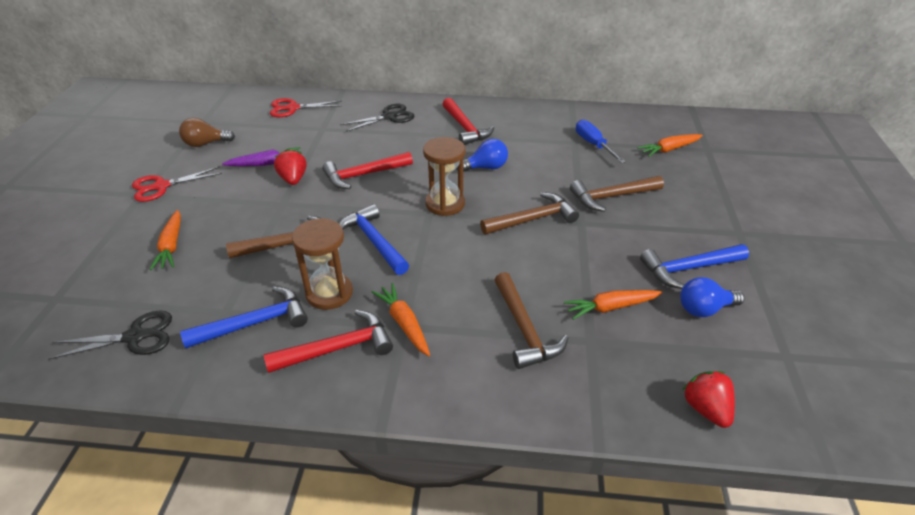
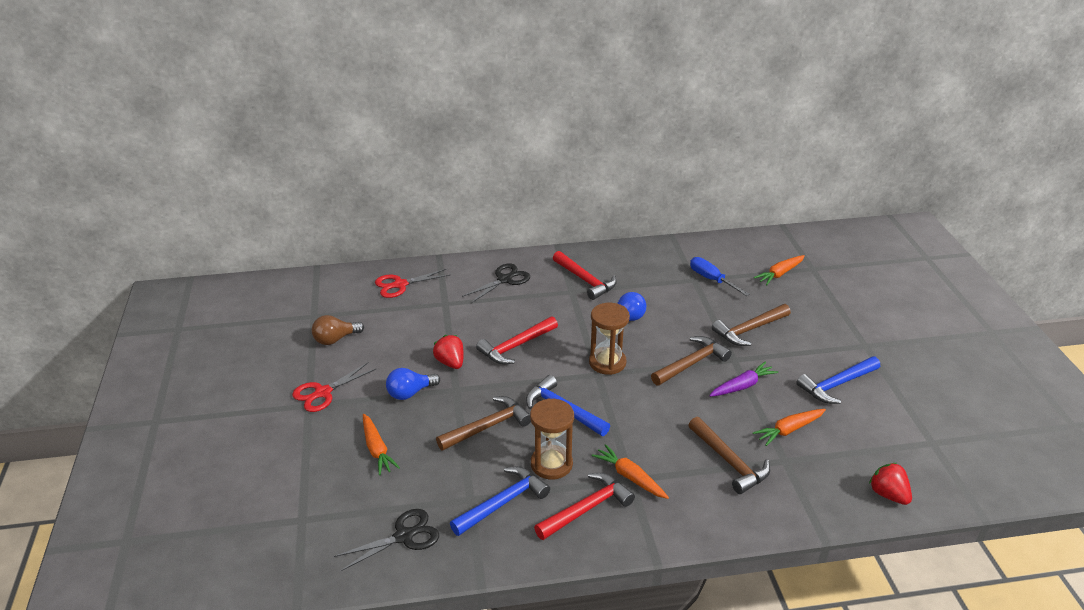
camera: 15 degrees left, 5 degrees down
(266, 163) = (413, 350): purple carrot -> purple carrot (742, 386)
(704, 309) = (860, 417): blue light bulb -> blue light bulb (410, 393)

